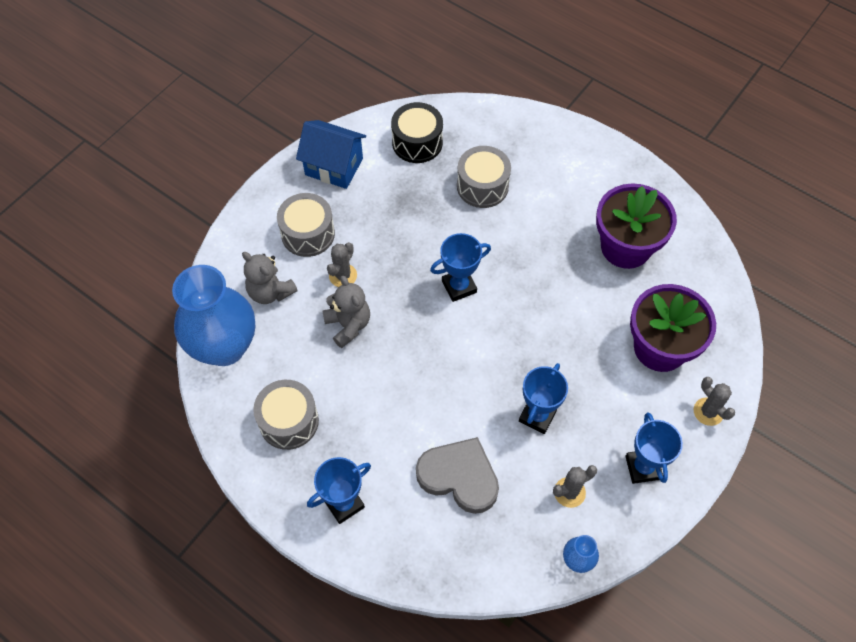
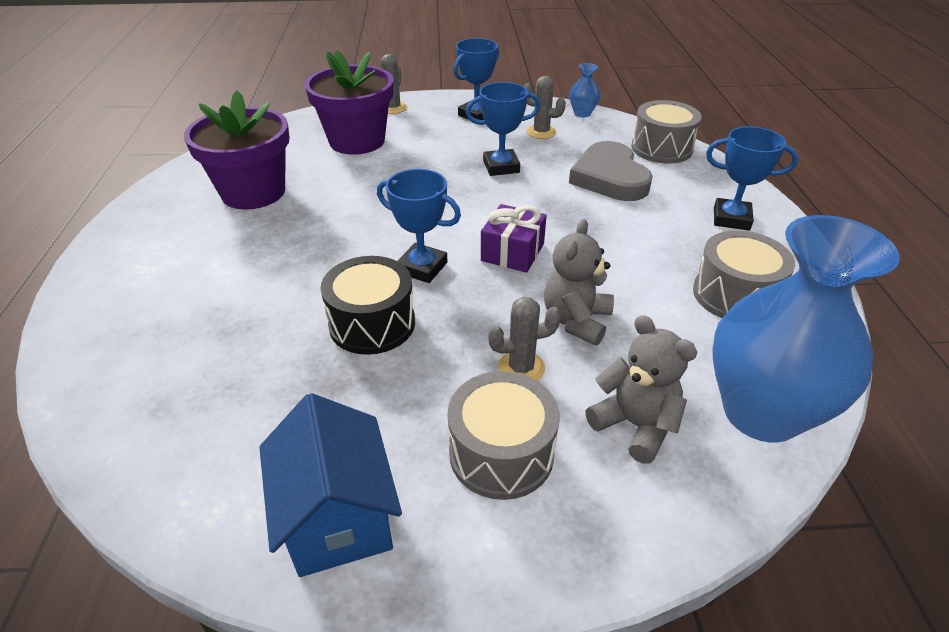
camera: 130 degrees left, 20 degrees down
(270, 292) = (635, 425): grey teddy bear -> grey teddy bear turned 45 degrees counterclockwise
(417, 142) = (199, 438): black drum -> black drum (372, 323)
(431, 342) = (512, 252): none -> purple gift
(482, 186) = (244, 323): grey drum -> grey drum (661, 148)

